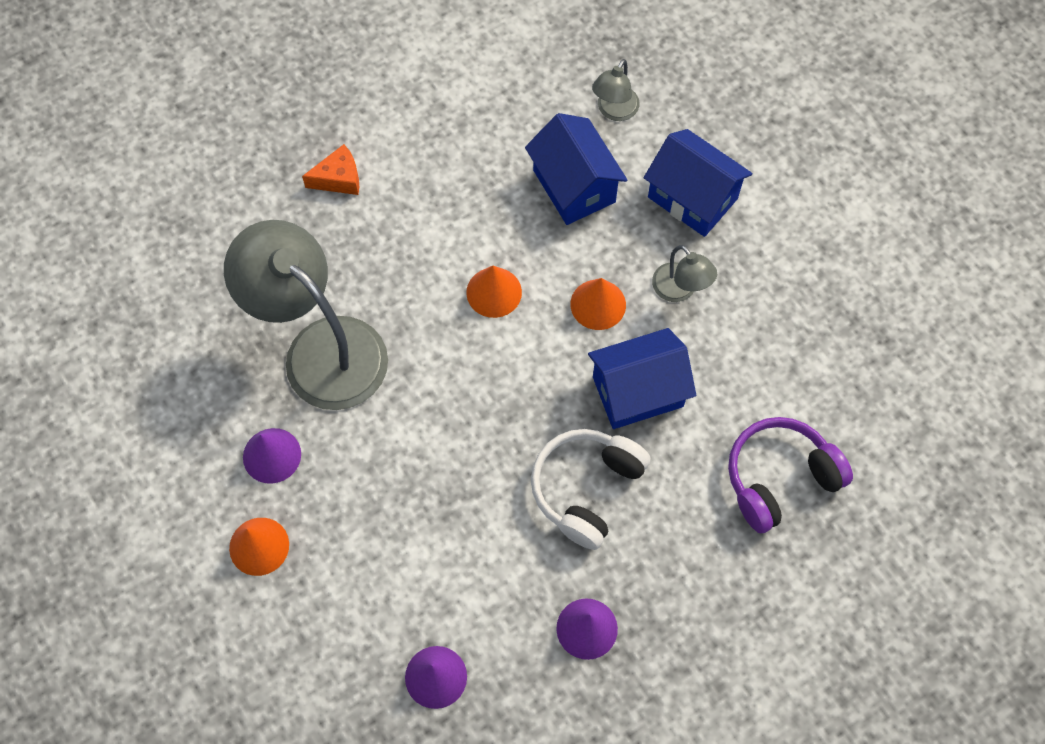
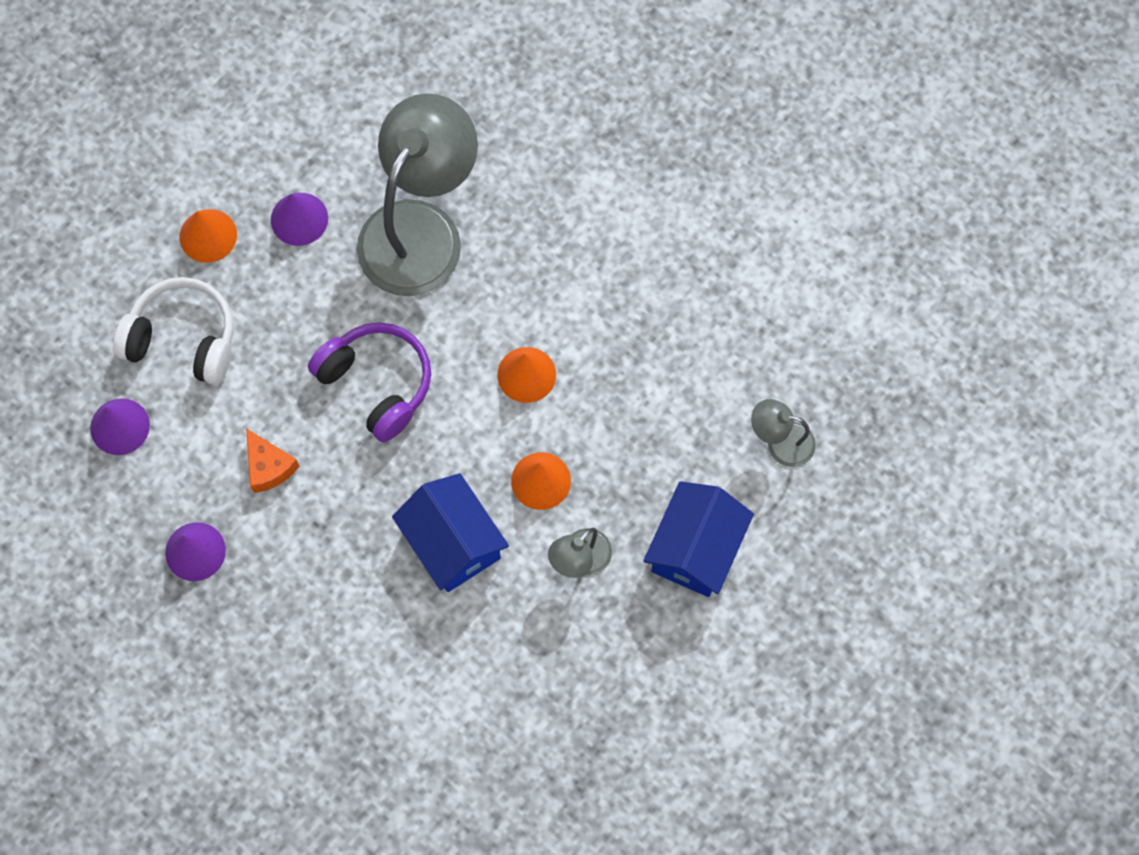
camera: 75 degrees right, 5 degrees up
(339, 178) = (614, 189): orange cheese -> orange cheese (269, 467)
(574, 186) = (674, 423): blue house -> none
(587, 489) = (335, 518): white headphones -> white headphones (183, 339)
(779, 478) = (393, 705): purple headphones -> purple headphones (376, 384)

